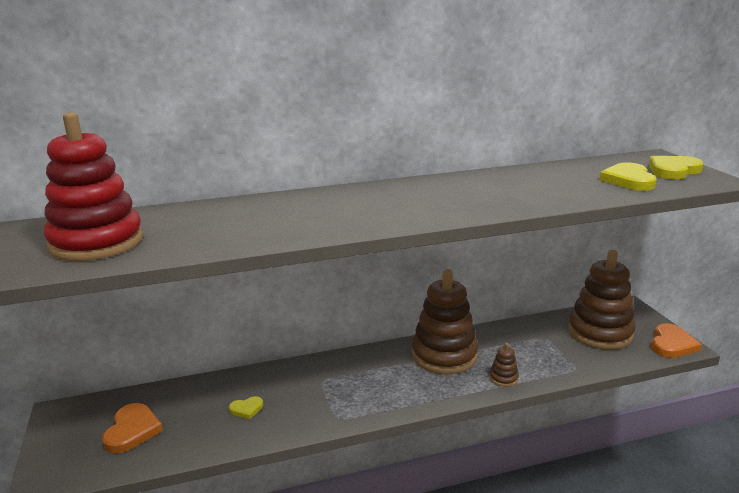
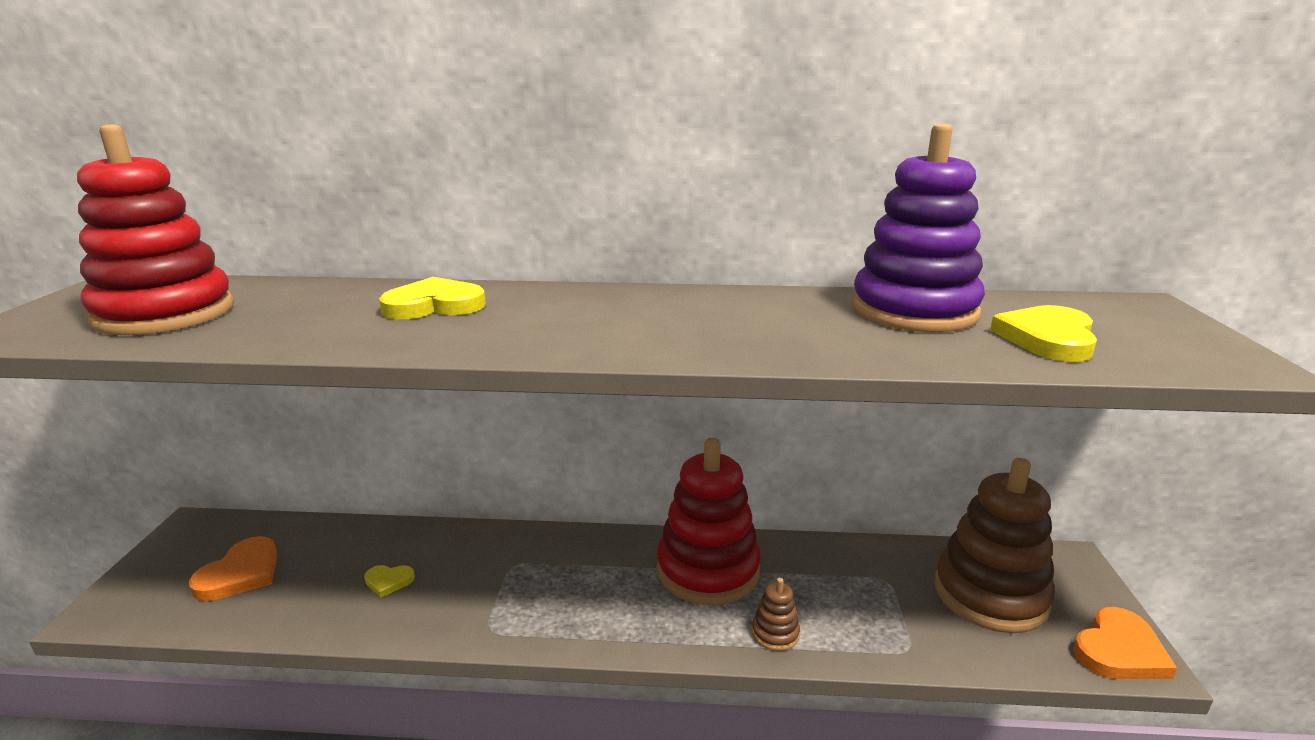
camera: 20 degrees right, 0 degrees up
(444, 355) = (708, 570): brown stacking toy -> red stacking toy
(553, 175) = (914, 311): none -> purple stacking toy
(673, 170) = (1158, 333): yellow heart -> yellow heart (434, 305)

